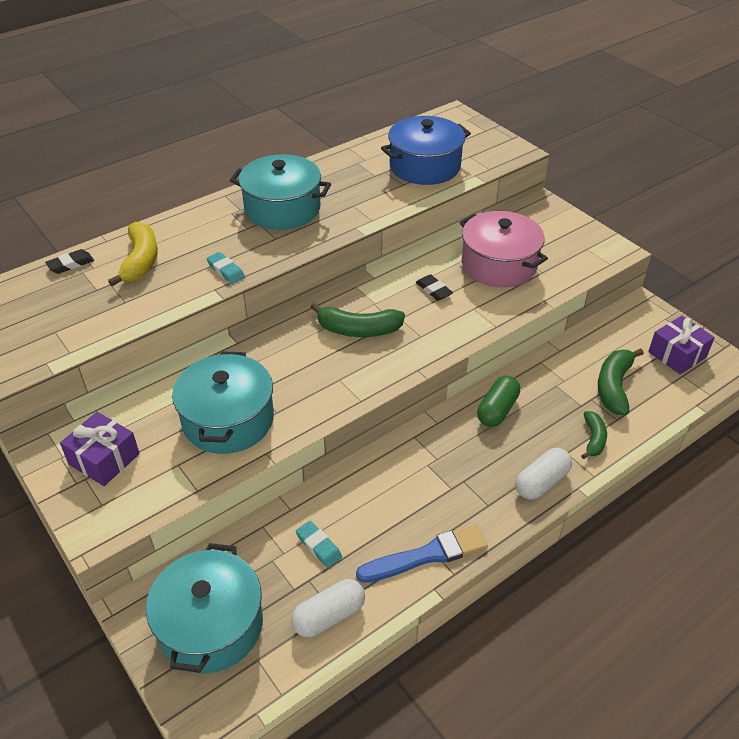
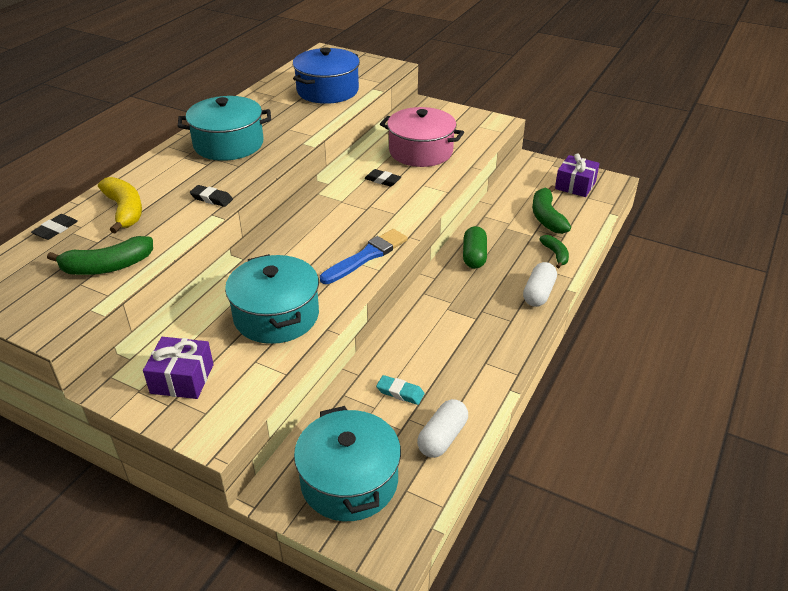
camera: 25 degrees left, 5 degrees down
(226, 271) = (211, 199): turquoise eraser -> black eraser
(358, 330) = (341, 222): green banana -> green banana (107, 267)
(426, 555) = (488, 369): blue brush -> blue brush (366, 256)

